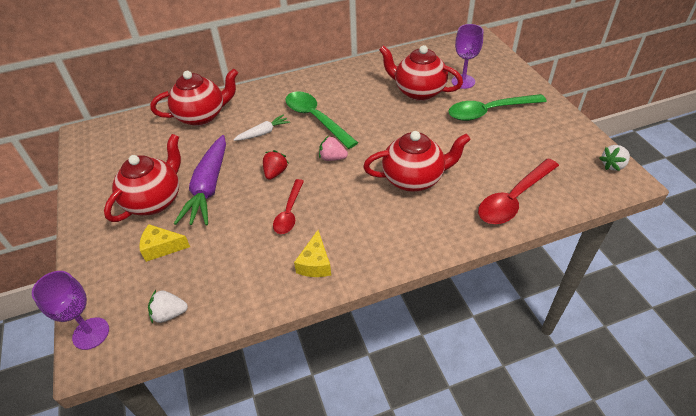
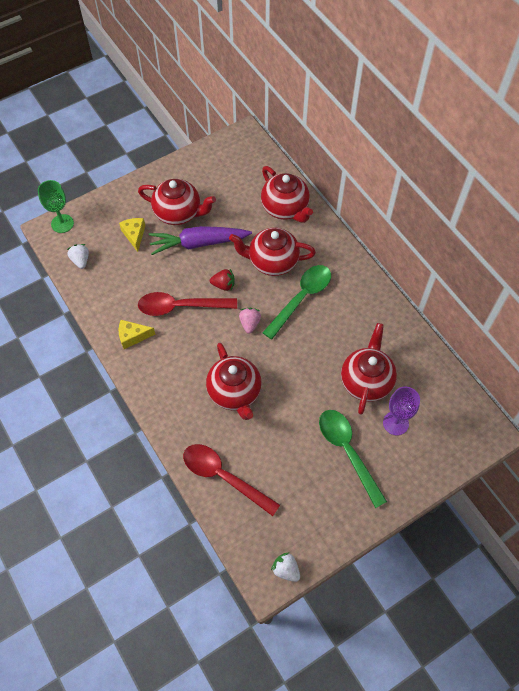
camera: 75 degrees right, 15 degrees up
(91, 333) = (62, 223): purple goblet -> green goblet
(263, 133) = (272, 262): white carrot -> red teapot
(289, 212) = (180, 307): red spoon -> red spoon, size x1.58

